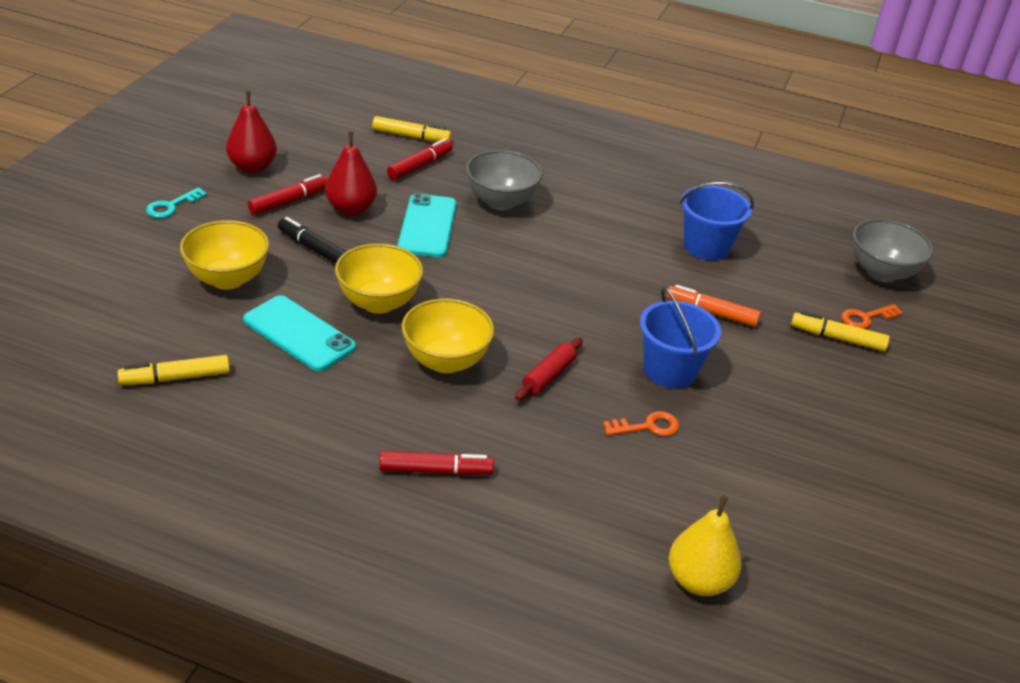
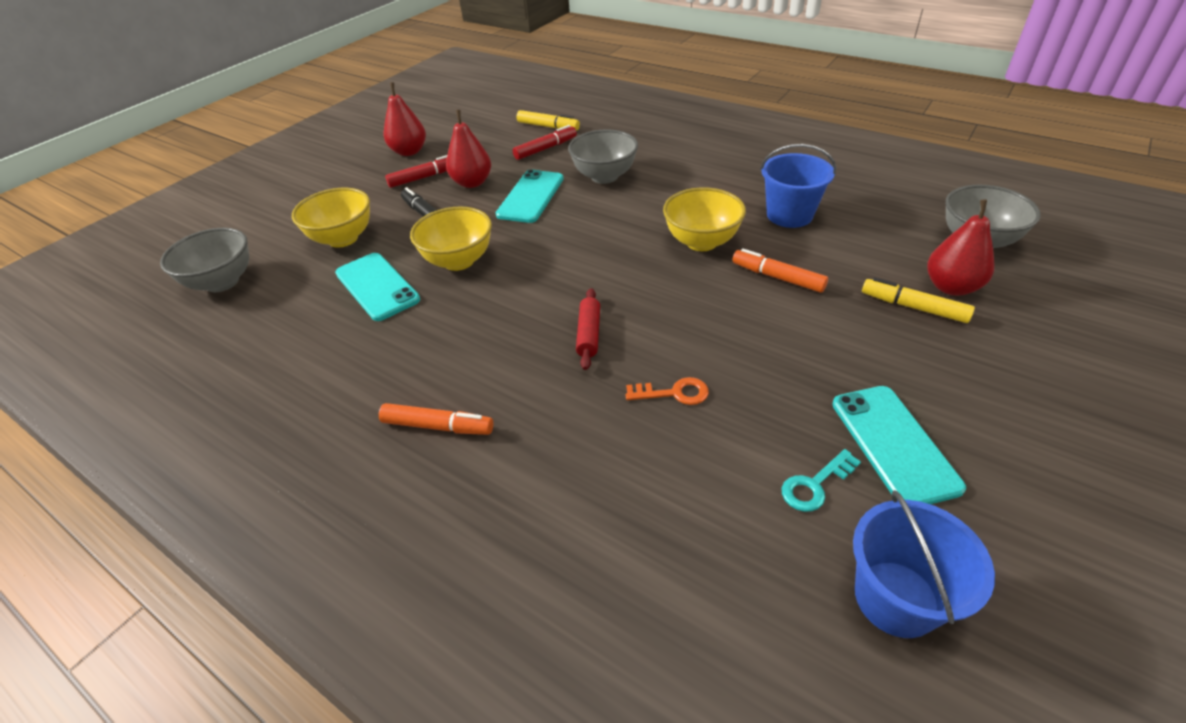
camera: 20 degrees right, 5 degrees up
(106, 334) = (222, 282): none -> grey bowl
(171, 206) = (331, 181): turquoise key -> turquoise key (815, 485)
(176, 378) = (254, 322): yellow marker -> none
(435, 470) = (438, 426): red marker -> orange marker
(445, 361) = (495, 316): yellow bowl -> yellow bowl (701, 242)
(548, 375) = (588, 334): red rolling pin -> red rolling pin turned 45 degrees counterclockwise
(670, 370) = (716, 334): blue bucket -> blue bucket (896, 598)
(699, 581) = (677, 588): yellow pear -> none
(842, 457) = (893, 444): none -> turquoise phone
(866, 318) = (951, 287): orange key -> red pear

